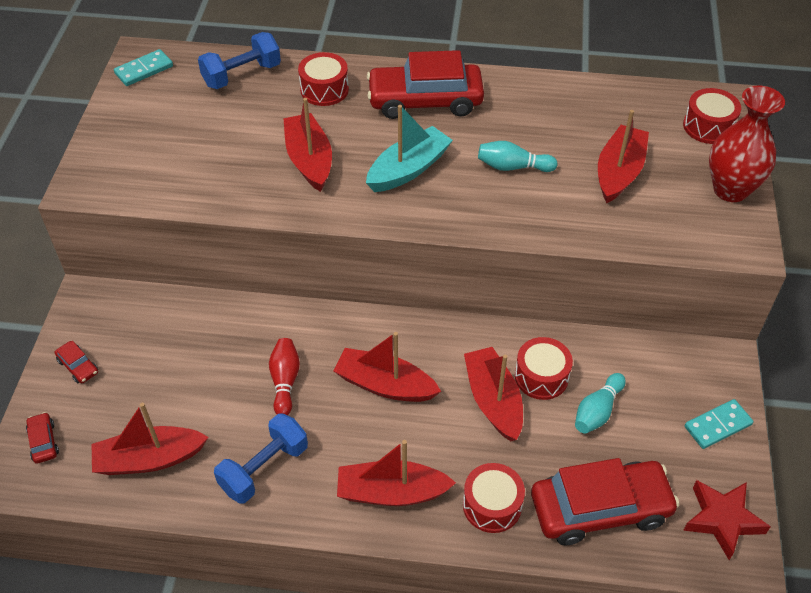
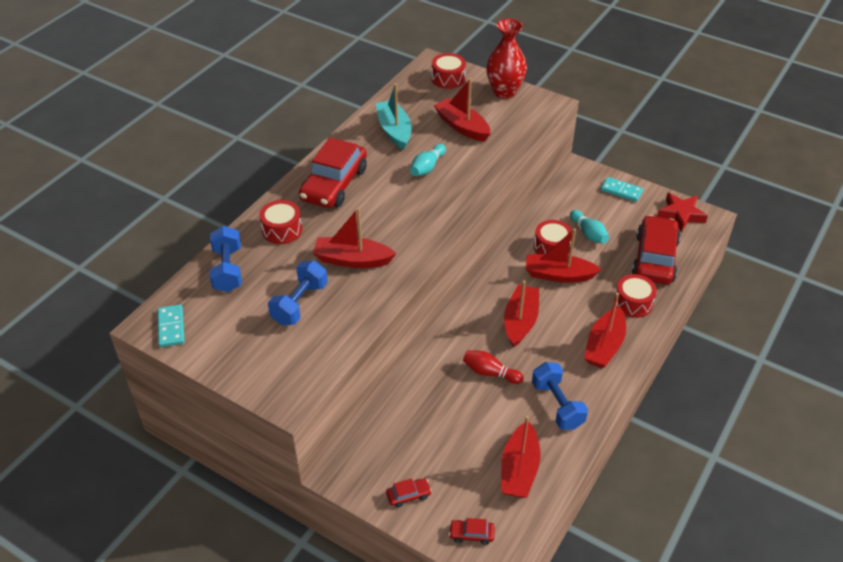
camera: 65 degrees left, 5 degrees down
(220, 144) = (299, 304): none -> blue dumbbell
(385, 385) = (520, 321): red boat -> red boat turned 150 degrees clockwise
(408, 169) = (396, 214): turquoise boat -> turquoise boat (394, 131)
(717, 425) = (621, 191): turquoise domino -> turquoise domino turned 60 degrees counterclockwise

